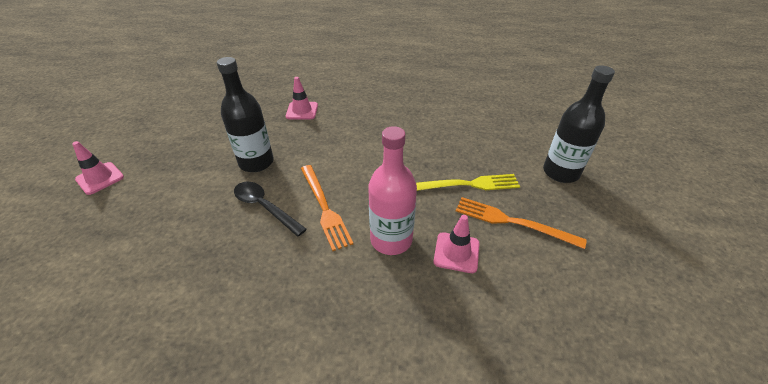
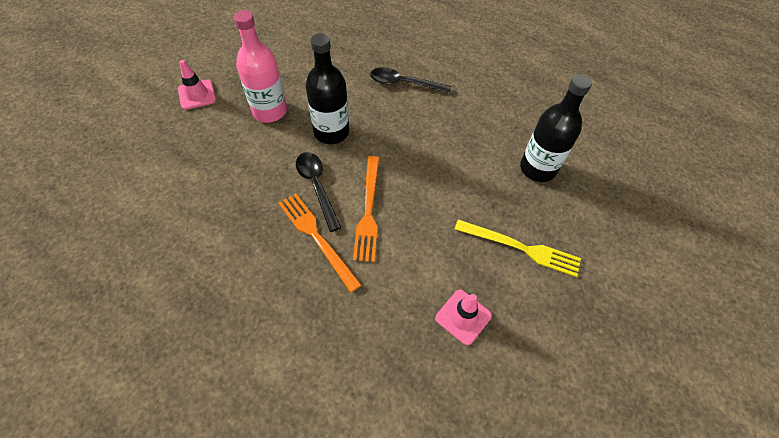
camera: 25 degrees right, 15 degrees up
(302, 111) = (403, 83): pink traffic cone -> black spoon
(391, 240) = (410, 274): pink bottle -> pink bottle (269, 111)
(512, 222) = (540, 312): orange fork -> orange fork (317, 237)
(560, 172) = (637, 280): black bottle -> black bottle (537, 168)

